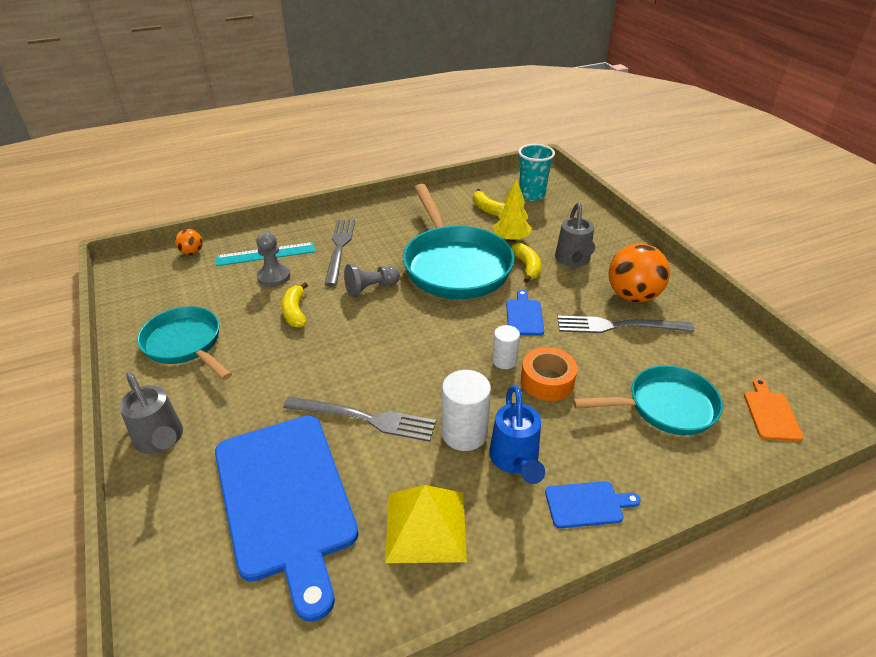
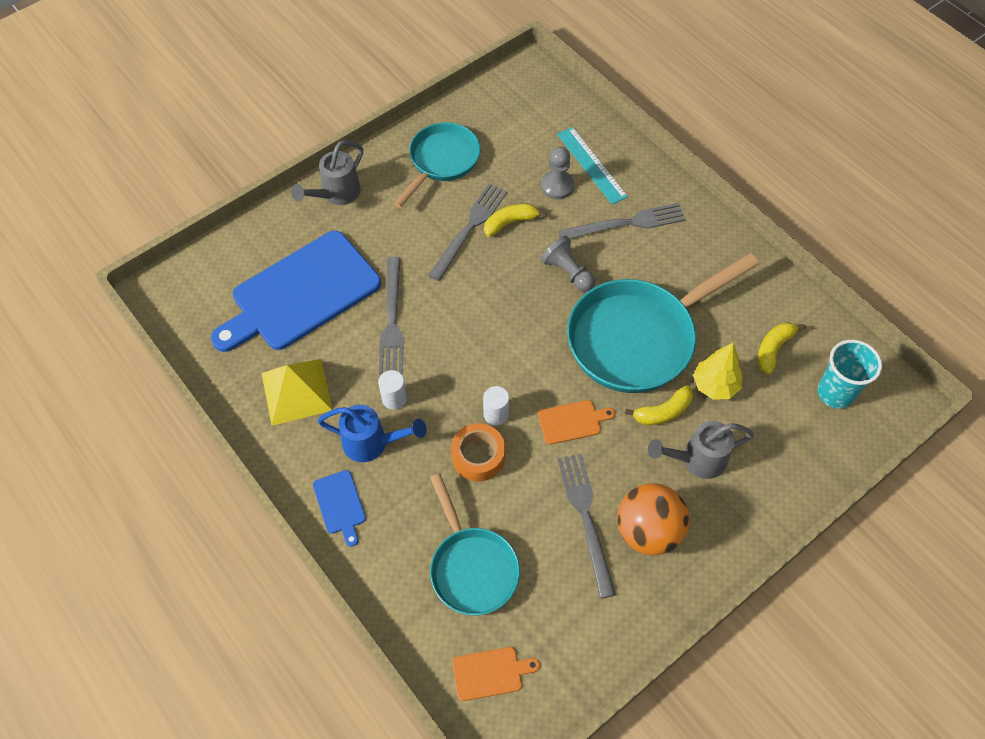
camera: 75 degrees right, 20 degrees up
(192, 252) = (571, 106): orange ball -> none
(284, 340) = (469, 228): none -> grey fork
(464, 433) = (394, 398): white cylinder -> white cylinder, size x0.61
(515, 461) = (373, 443): blue watering can -> blue watering can turned 150 degrees counterclockwise
(524, 316) = (572, 421): blue cutting board -> orange cutting board

